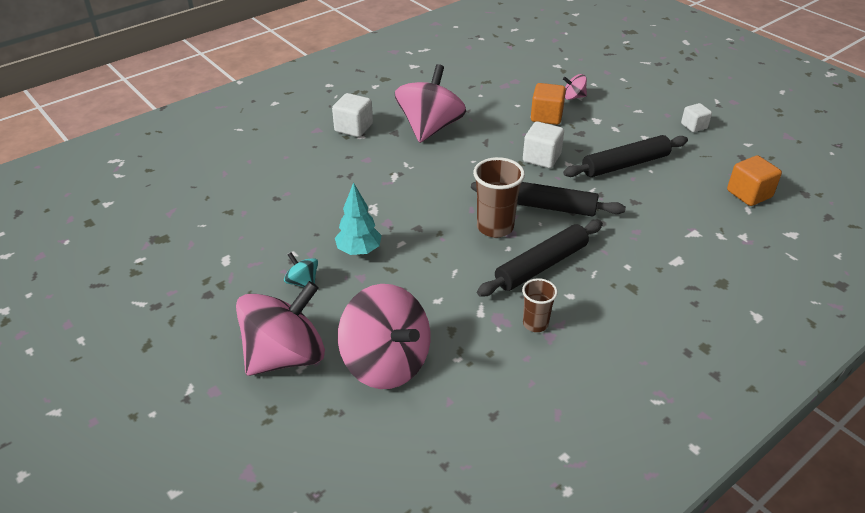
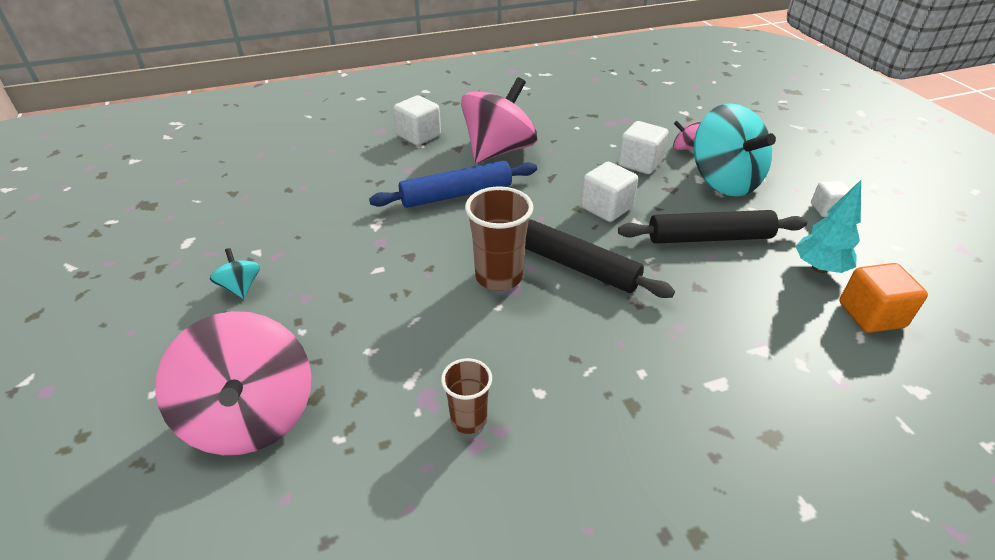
camera: 20 degrees right, 0 degrees up
(285, 356) = (152, 371): pink spinning top -> none
(359, 251) = (326, 267): turquoise tree -> turquoise tree (819, 268)
(421, 172) = (456, 194): none -> blue rolling pin
(541, 265) = (525, 340): black rolling pin -> none
(546, 116) = (640, 163): orange cube -> white cube
(614, 119) = (723, 181): none -> turquoise spinning top

